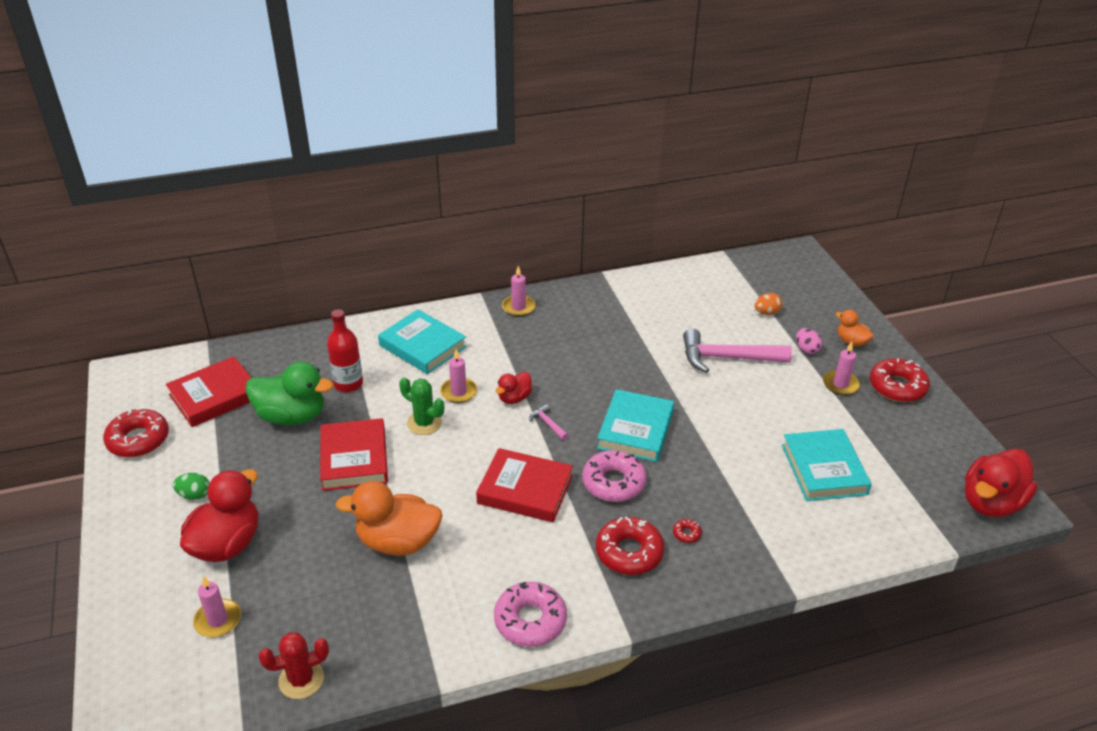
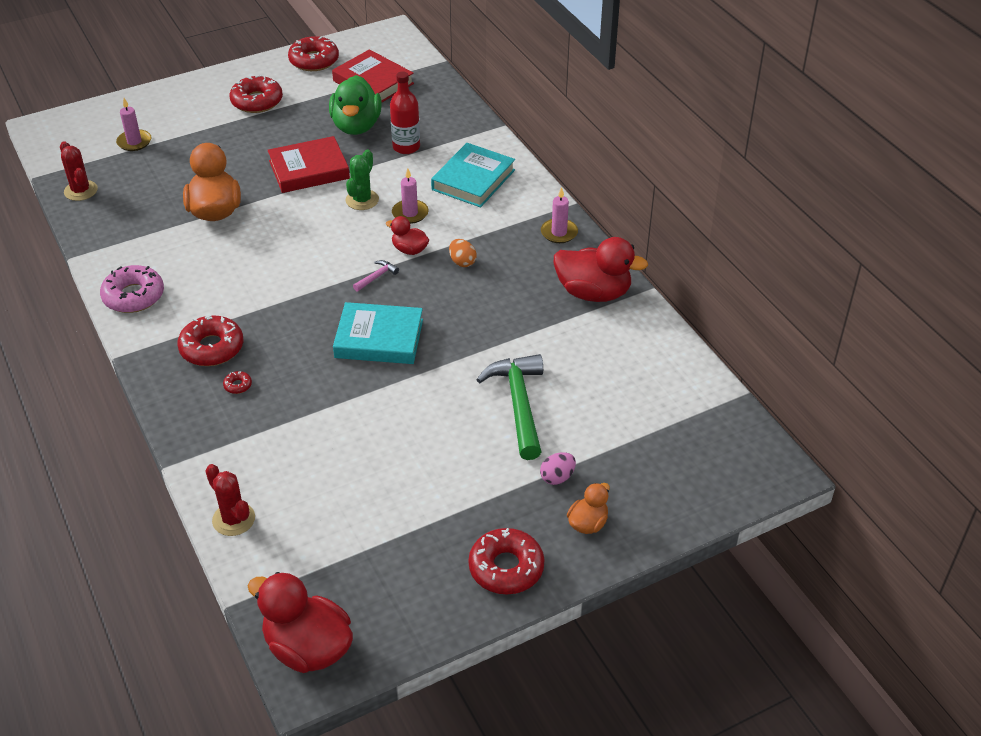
camera: 80 degrees right, 5 degrees up
(194, 495) = (257, 101): green egg -> red donut
(227, 544) = (207, 128): red duck -> red duck (593, 293)
(525, 490) = (284, 273): red book -> none
(613, 483) = (300, 330): pink donut -> none
(727, 358) = (519, 404): pink hammer -> green hammer
(766, 312) = (622, 438): orange egg -> orange egg (462, 262)
(823, 469) = (342, 491): turquoise book -> none
(840, 384) = (496, 510): pink candle -> none
(859, 544) = (233, 519): none -> red cactus

